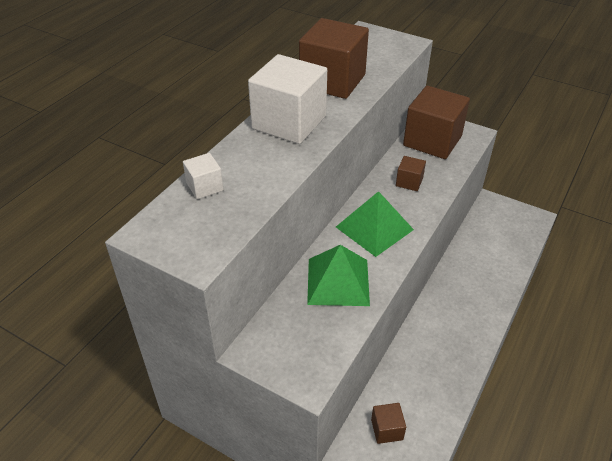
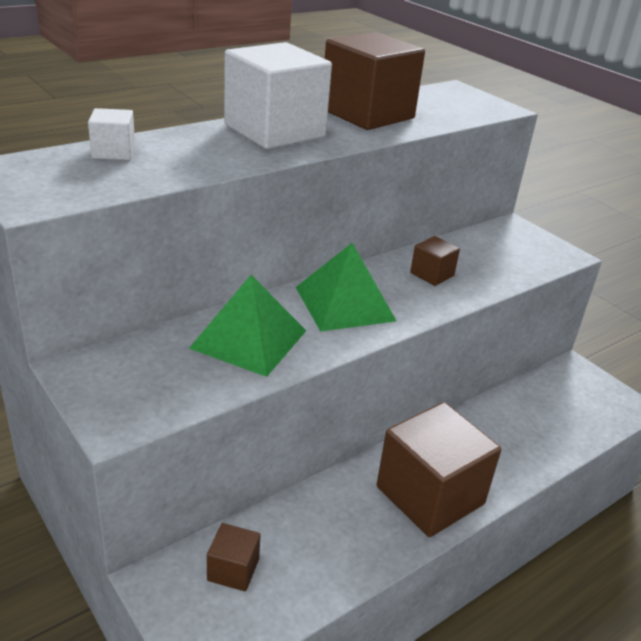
camera: 20 degrees right, 10 degrees down
(432, 141) = (499, 245): brown cube -> brown cube (430, 495)

